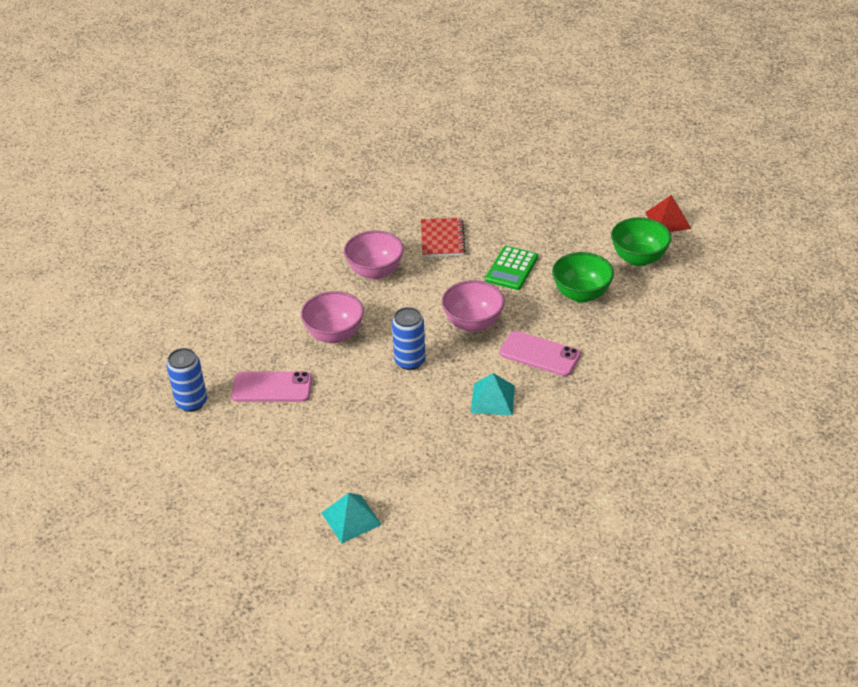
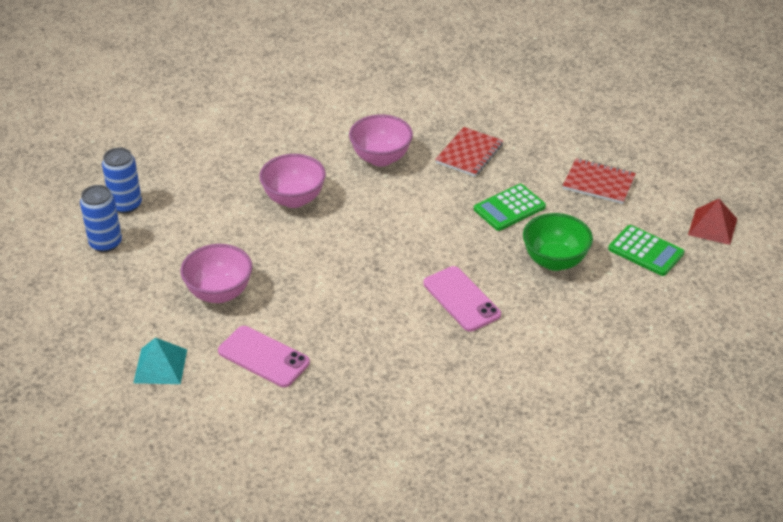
camera: 30 degrees right, 0 degrees up
(272, 387) = (200, 222): pink phone -> pink phone (263, 357)
(410, 361) = (337, 252): blue can -> blue can (105, 243)
(473, 323) = (425, 243): pink bowl -> pink bowl (219, 293)
(492, 399) = (379, 320): turquoise pyramid -> none
(560, 221) = (598, 183): none -> red notebook
(638, 258) = (645, 251): green bowl -> green calculator

